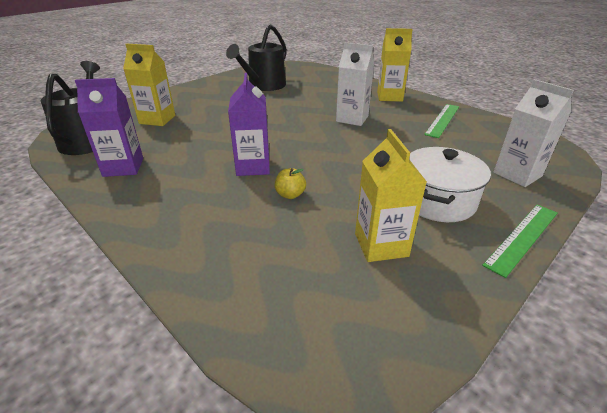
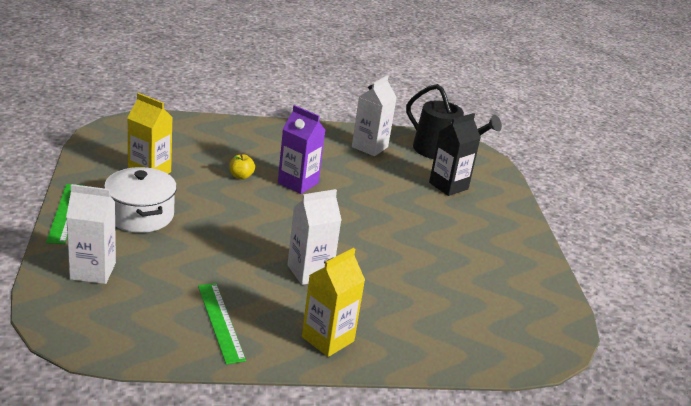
camera: 125 degrees right, 5 degrees down
(123, 167) = (369, 147): purple carton -> white carton
(157, 119) = (448, 186): yellow carton -> black carton
(264, 86) = (480, 278): black watering can -> none

